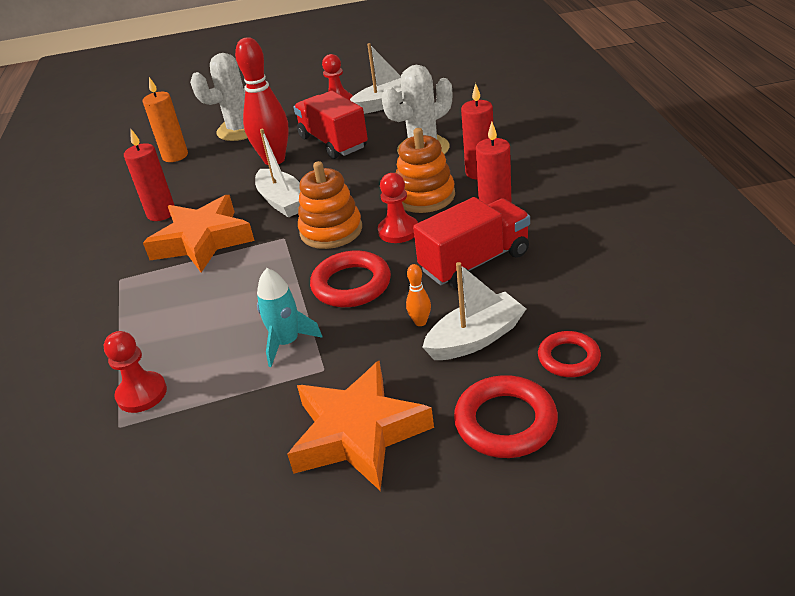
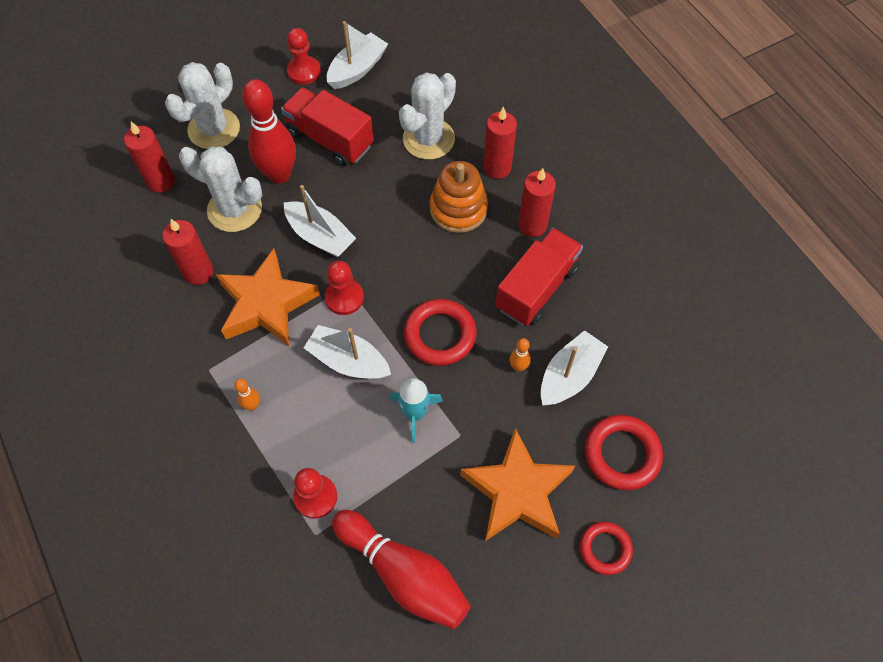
camera: 25 degrees left, 25 degrees up
(137, 310) = (252, 405): none -> orange bowling pin
(175, 156) = (161, 181): orange candle -> red candle
(183, 484) = (404, 574): none -> red bowling pin
(221, 178) = (234, 209): none -> white cactus
(248, 291) = (348, 361): none -> white boat
(331, 231) = (389, 269): orange stacking toy -> none
(398, 231) = (453, 260): red pawn -> red pawn (344, 298)
(568, 358) = (647, 381): red ring -> red ring (605, 549)

